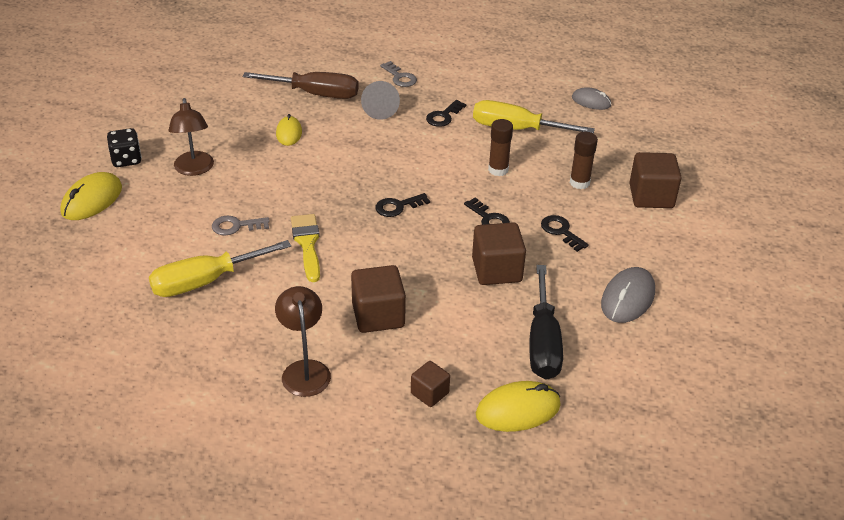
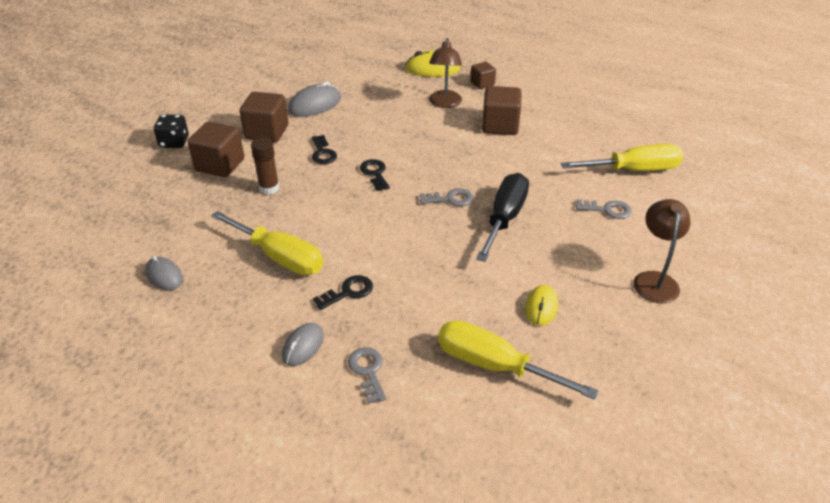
camera: 160 degrees left, 0 degrees up
(92, 200) = (762, 265): yellow mouse -> none
(126, 159) = (738, 310): black dice -> black dice (174, 142)
(304, 370) = (560, 106): brown lamp -> brown lamp (444, 103)
(307, 244) = (543, 183): yellow brush -> none
(315, 94) = (494, 365): brown screwdriver -> yellow screwdriver
(380, 110) = (419, 319): grey cone -> none
(398, 206) = (450, 199): black key -> grey key
(452, 82) = (303, 346): none -> grey mouse
(496, 270) = (395, 137): brown cube -> brown cube (267, 132)
(498, 170) = (334, 215): brown glue stick -> none
(543, 342) = (394, 93): black screwdriver -> black screwdriver (504, 218)

